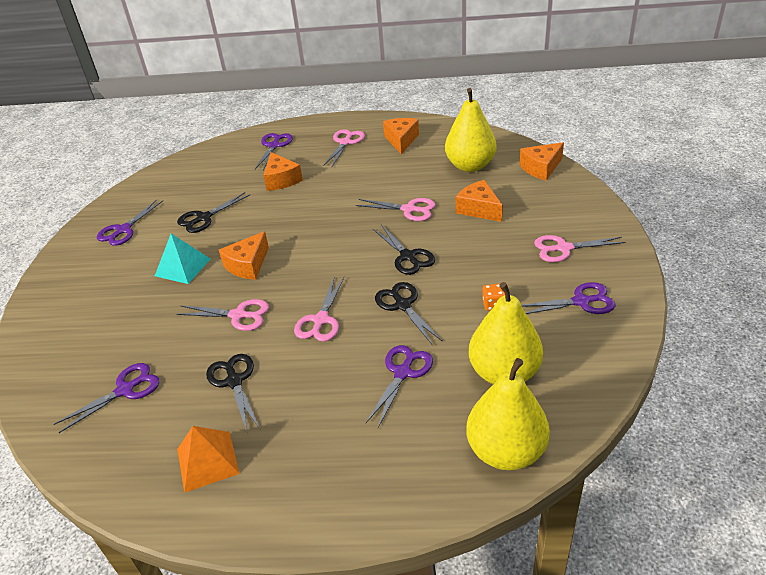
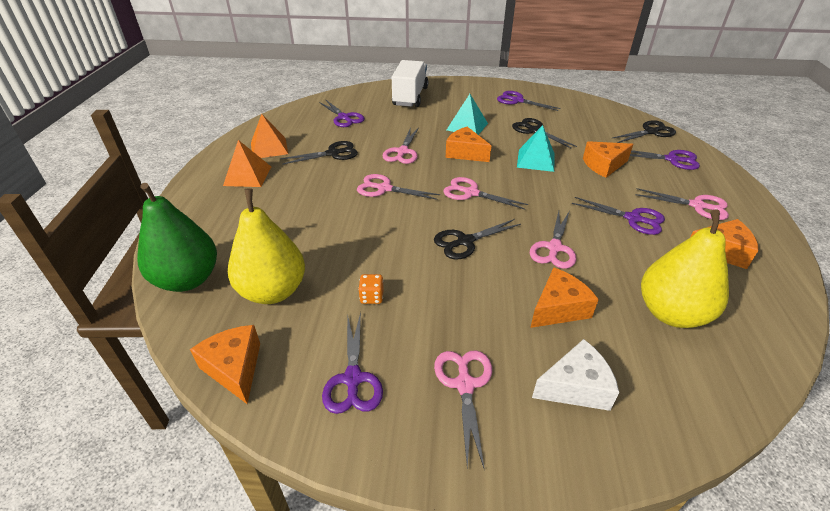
camera: 90 degrees right, 0 degrees up
(75, 326) = (410, 96): none -> white truck
(268, 217) = (535, 160): none -> turquoise pyramid
(287, 463) = (248, 176): none -> orange pyramid
(328, 257) = (471, 193): none -> pink scissors
(403, 305) = (390, 234): black scissors -> black scissors (651, 132)
(403, 373) = (304, 229): purple scissors -> purple scissors (633, 219)
(506, 451) = (188, 279): yellow pear -> green pear
(541, 168) = (686, 401): orange cheese -> orange cheese (234, 368)
(546, 204) = (575, 387): none -> white cheese

